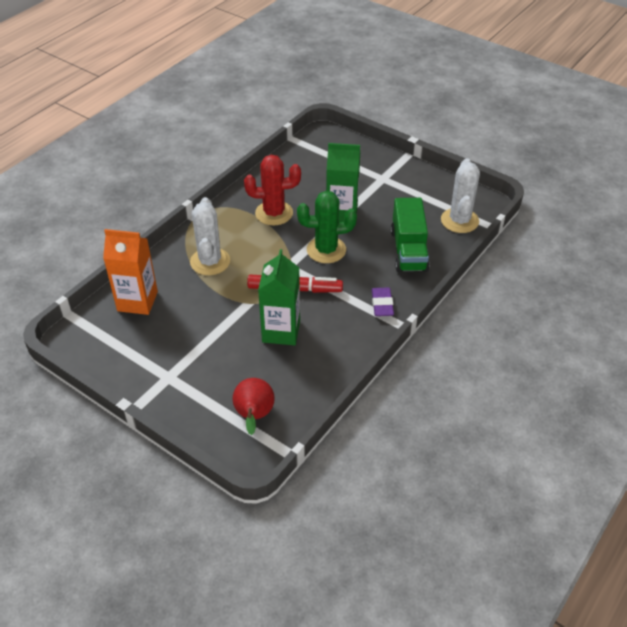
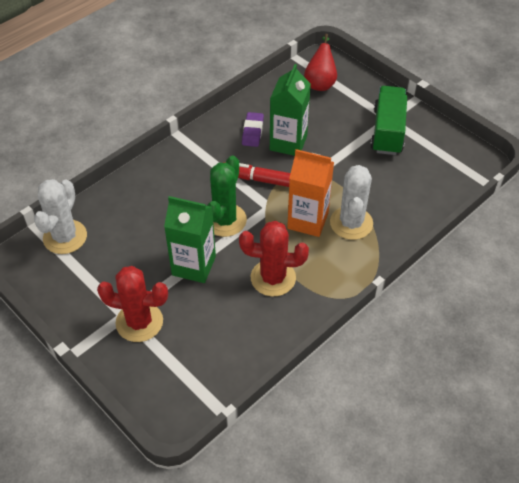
camera: 170 degrees left, 5 degrees up
(137, 301) = (424, 189): orange carton -> orange carton (308, 220)
(326, 250) = (225, 220): green cactus -> green cactus turned 75 degrees counterclockwise
(369, 175) = (139, 322): none -> red cactus
(382, 304) = (188, 155): purple eraser -> purple eraser (252, 132)
(408, 250) = (138, 208): green truck -> green truck (387, 131)

